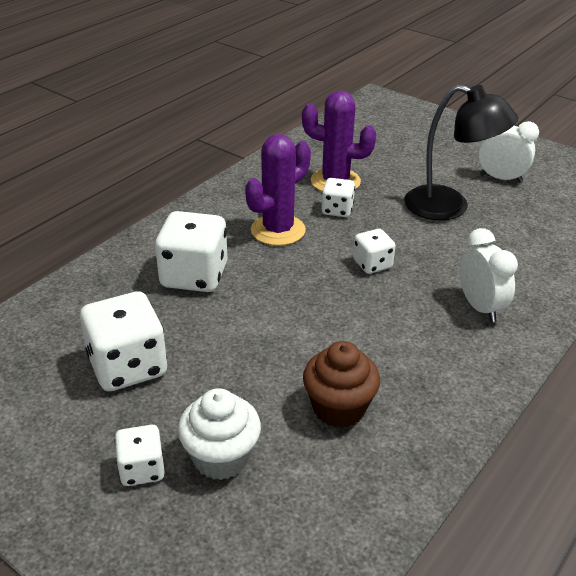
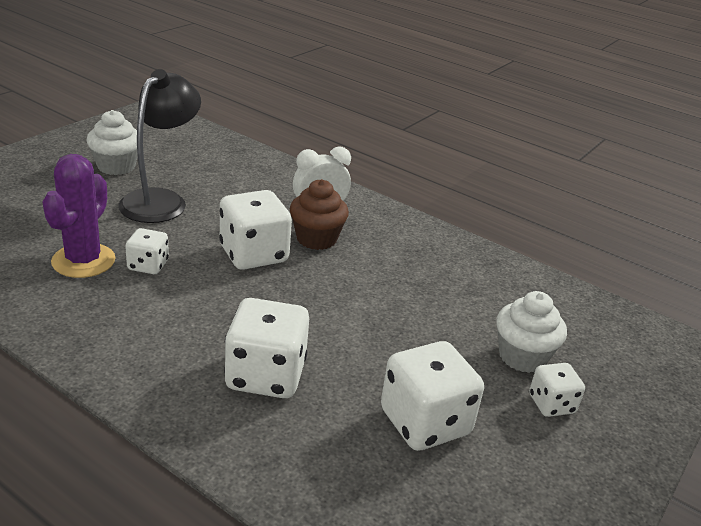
camera: 95 degrees left, 5 degrees down
(278, 230) = (181, 309): purple cactus -> none
(339, 408) = (451, 292): brown cupcake -> brown cupcake (316, 239)
(372, 264) = (254, 254): white dice -> white dice, size x1.80
(500, 178) = (116, 166): white clock -> white cupcake

